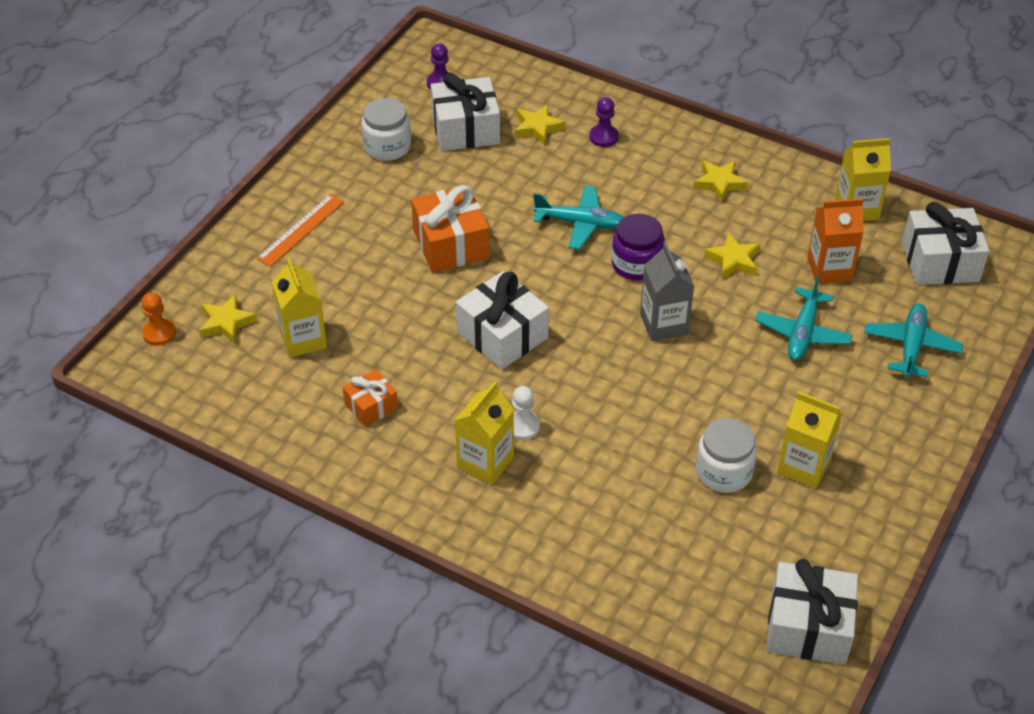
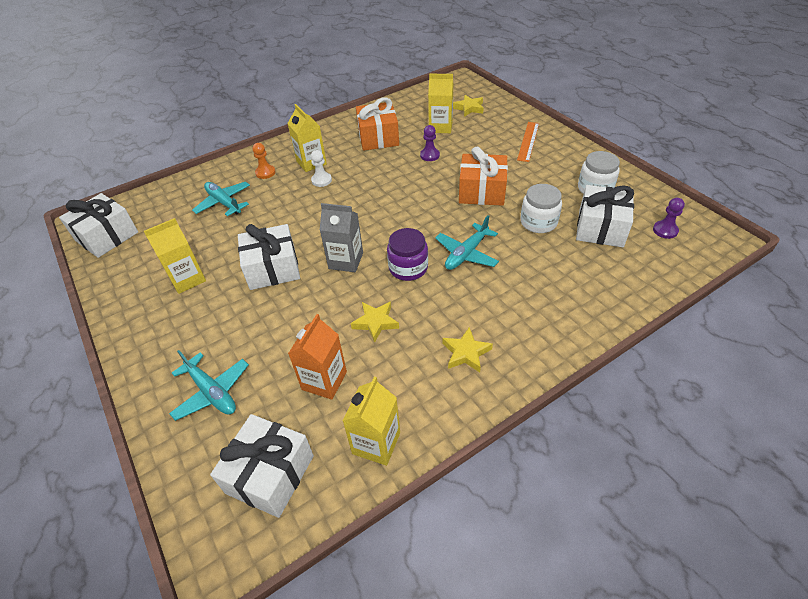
camera: 120 degrees right, 0 degrees up
(159, 333) = (475, 90): orange pawn -> orange pawn (265, 172)
(300, 230) = (528, 141): orange ruler -> orange ruler turned 45 degrees clockwise
(371, 406) = (378, 137): orange gift -> orange gift, size x1.76
(502, 335) = (391, 191): white gift -> white gift (273, 268)
(537, 128) = (588, 266): yellow star -> none
(603, 137) = (560, 301): purple pawn -> purple pawn (429, 155)
(723, 472) = (220, 243): white jar -> white jar (538, 222)
(802, 333) = (280, 330): turquoise plane -> turquoise plane (224, 203)

